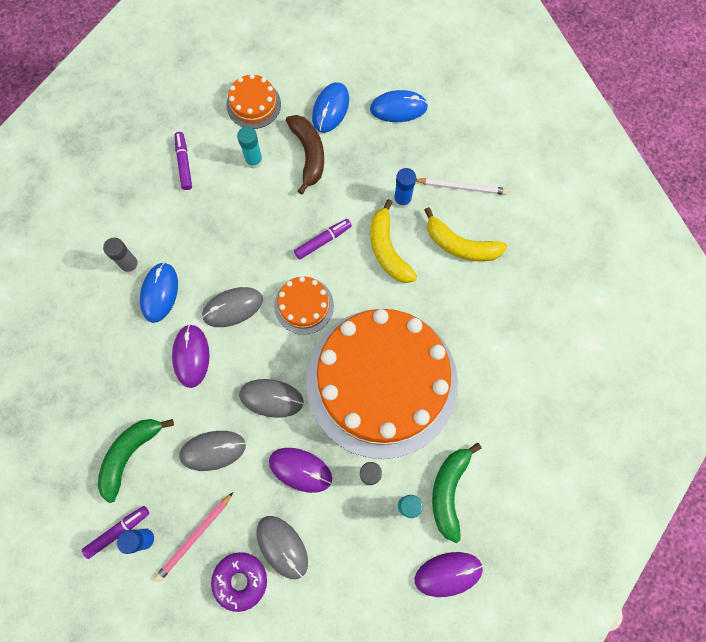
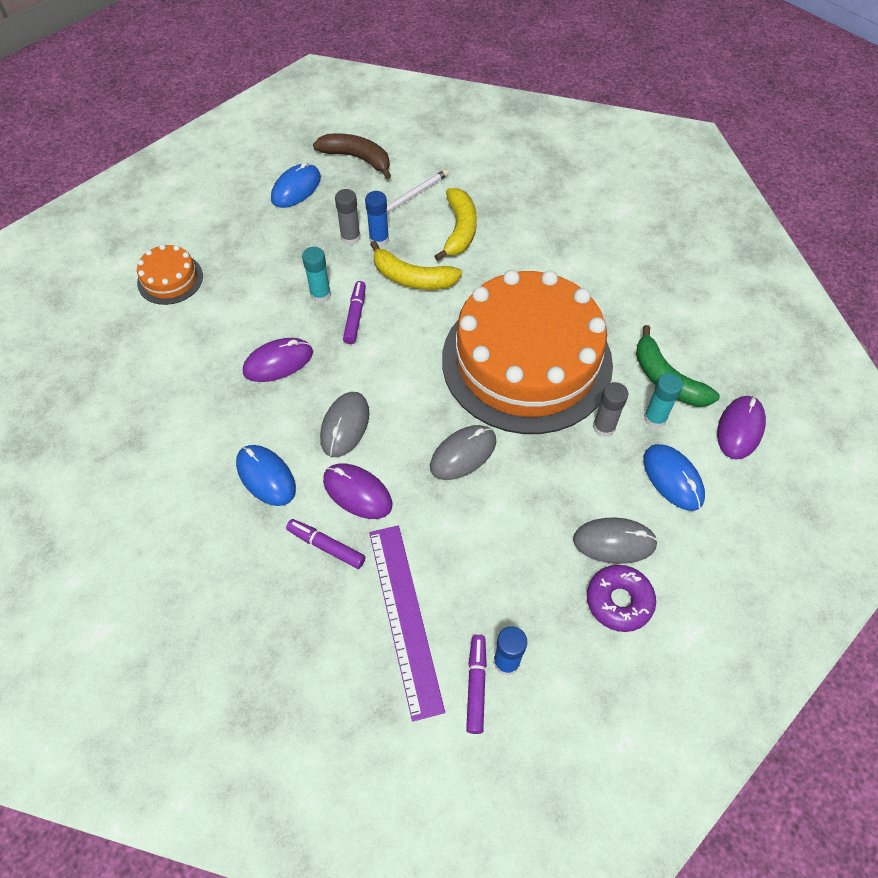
camera: 50 degrees left, 15 degrees down
(130, 265) = (210, 483): grey glue stick -> grey glue stick (350, 238)
(130, 454) = (405, 617): green banana -> purple ruler
(184, 164) = (161, 369): purple marker -> purple marker (326, 546)
(195, 537) = (543, 614): pink pencil -> none
(213, 450) = (469, 538): grey mouse -> none
(254, 160) = (223, 314): turquoise glue stick -> turquoise glue stick (320, 294)
(300, 470) = (552, 477): purple mouse -> purple mouse (278, 362)
(304, 305) = (400, 370): orange cake -> none
(309, 154) = (265, 273): brown banana -> brown banana (357, 158)
(330, 109) = (242, 231): blue mouse -> blue mouse (672, 478)
(460, 245) = (459, 230): yellow banana -> yellow banana turned 60 degrees counterclockwise

